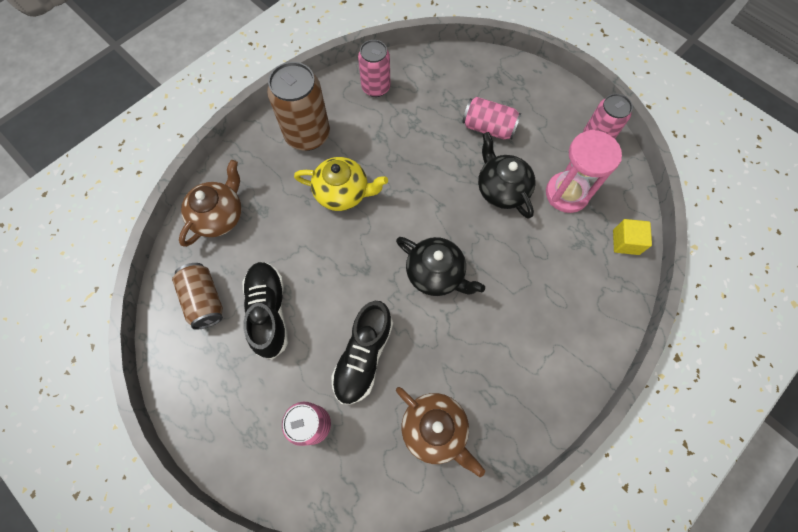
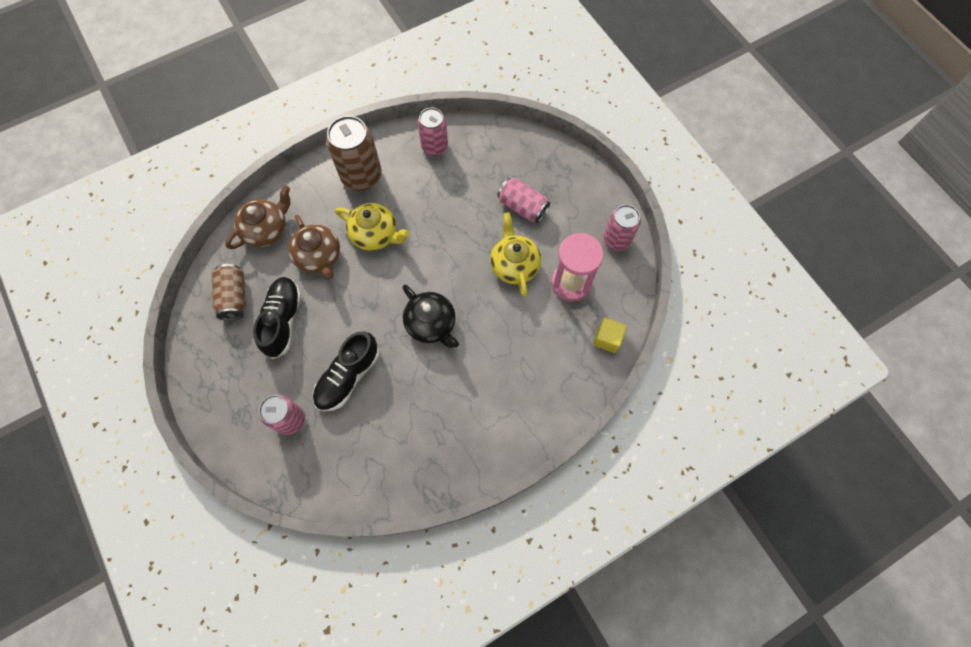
camera: 15 degrees right, 0 degrees up
(435, 429) = (387, 450): brown teapot -> brown teapot (319, 257)
(501, 189) = (514, 265): black teapot -> yellow teapot

